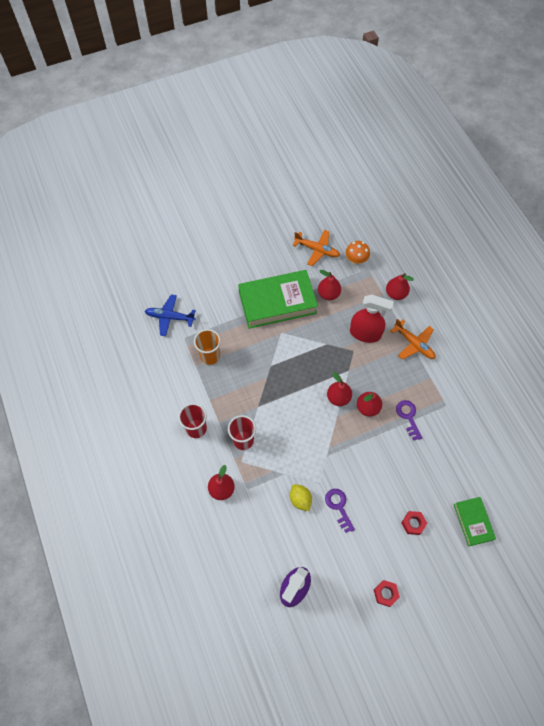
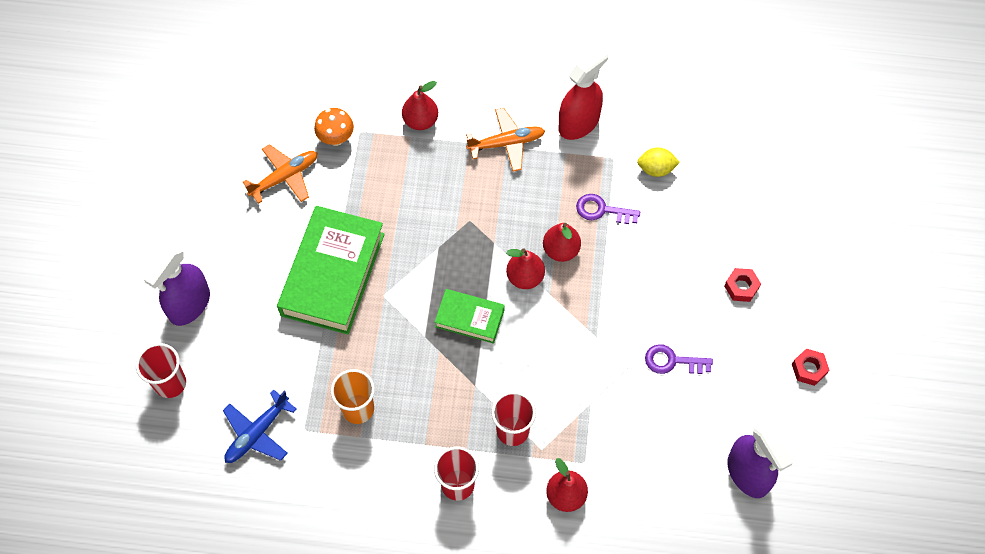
camera: 60 degrees left, 0 degrees up
(173, 265) = (170, 383): none -> red cup
(219, 249) = (189, 305): none -> purple spray bottle
(300, 499) = (637, 403): yellow lemon -> yellow lemon (656, 169)
(328, 294) = (364, 202): red pear -> none
(365, 333) = (454, 191): red spray bottle -> red spray bottle (579, 123)
(473, 522) = (775, 220): green book -> green book (469, 318)

